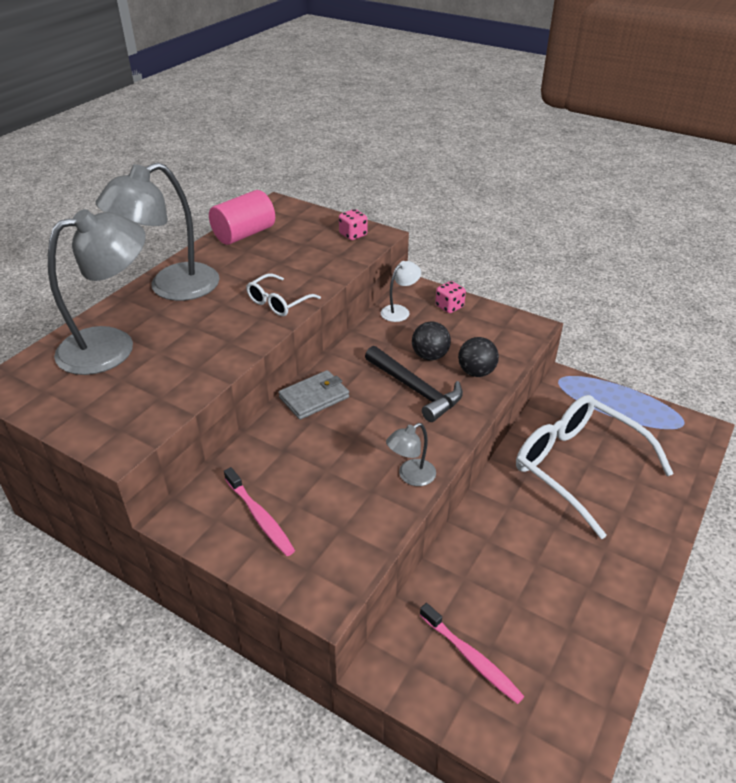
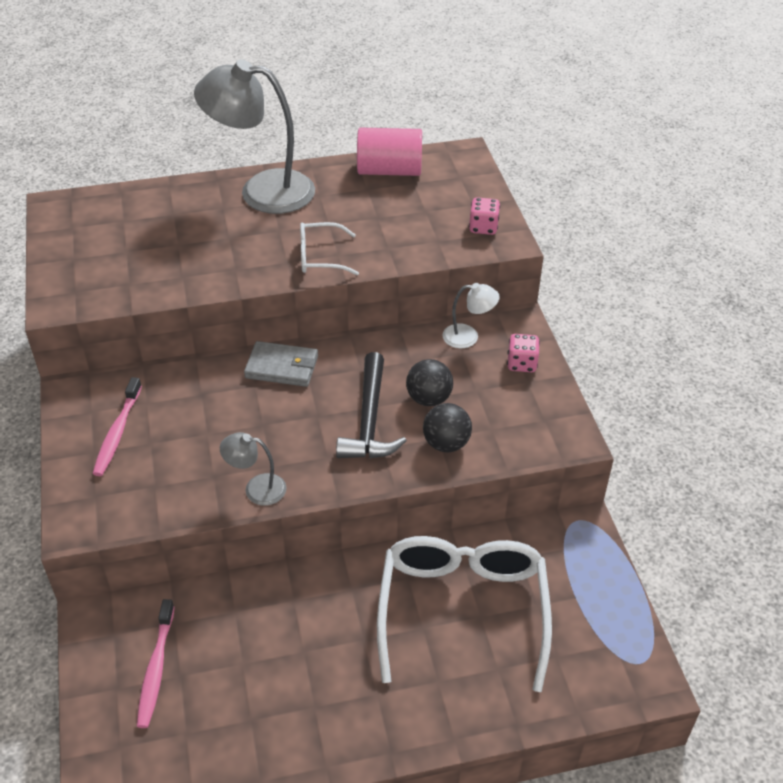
camera: 45 degrees right, 5 degrees up
(112, 346) = (156, 218): grey lamp -> none

